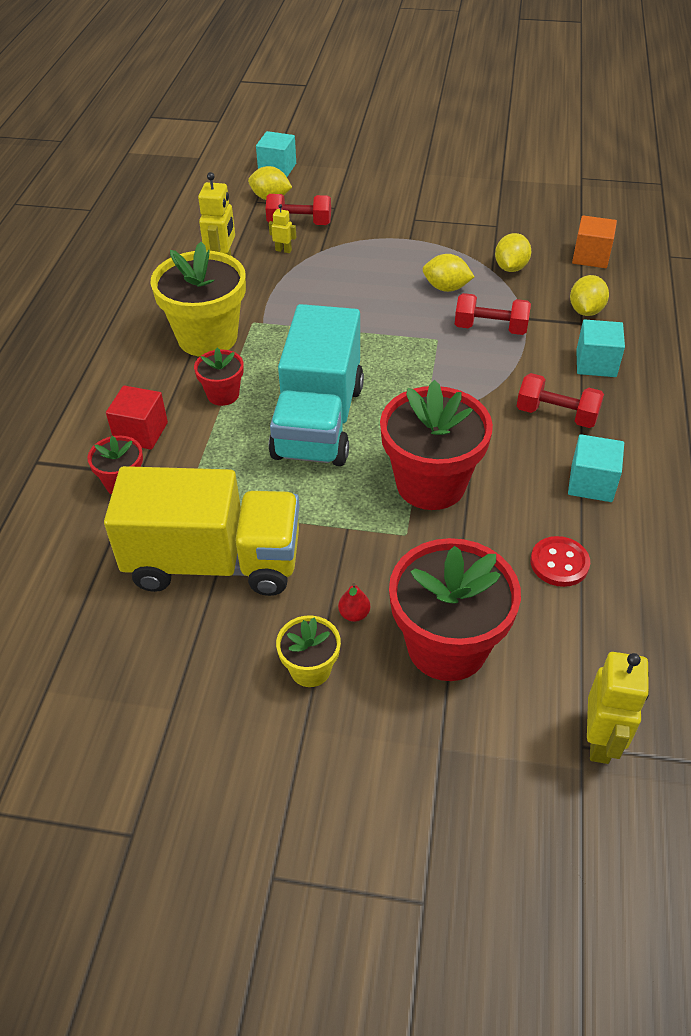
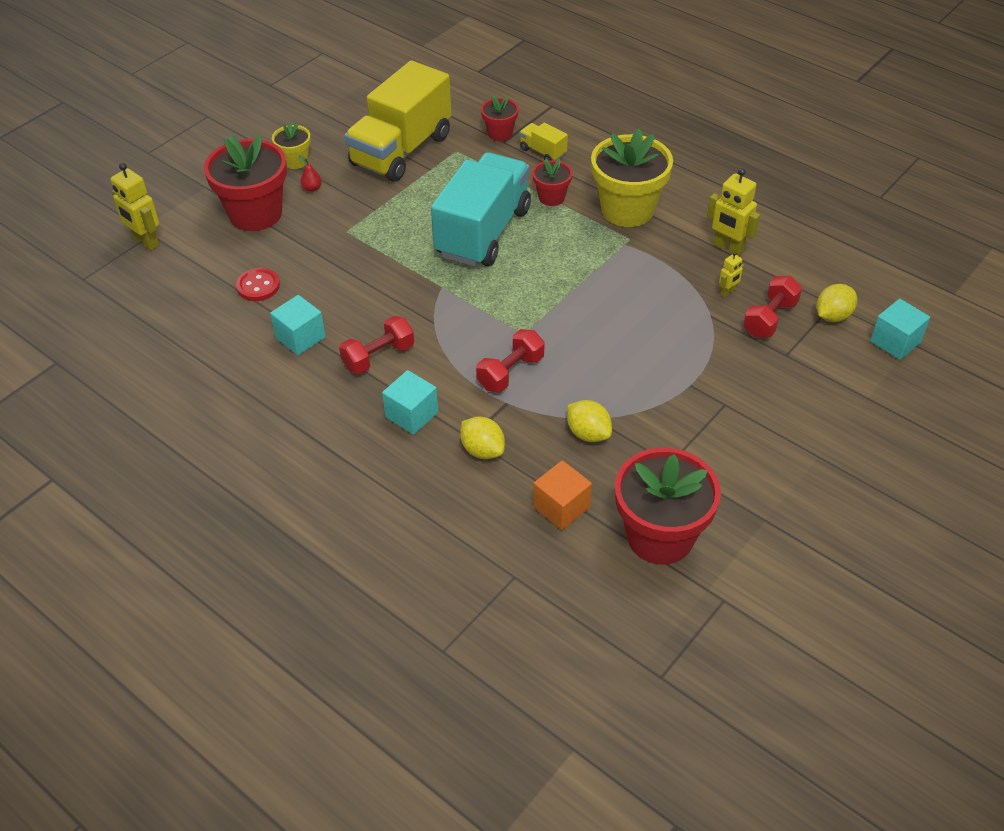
camera: 120 degrees right, 0 degrees up
(141, 432) = (543, 152): red cube -> yellow truck
(318, 421) = (483, 232): turquoise truck -> turquoise truck turned 75 degrees clockwise
(431, 484) = (375, 260): red flower pot -> red flower pot (660, 536)
(446, 288) = (590, 372): yellow lemon -> none

